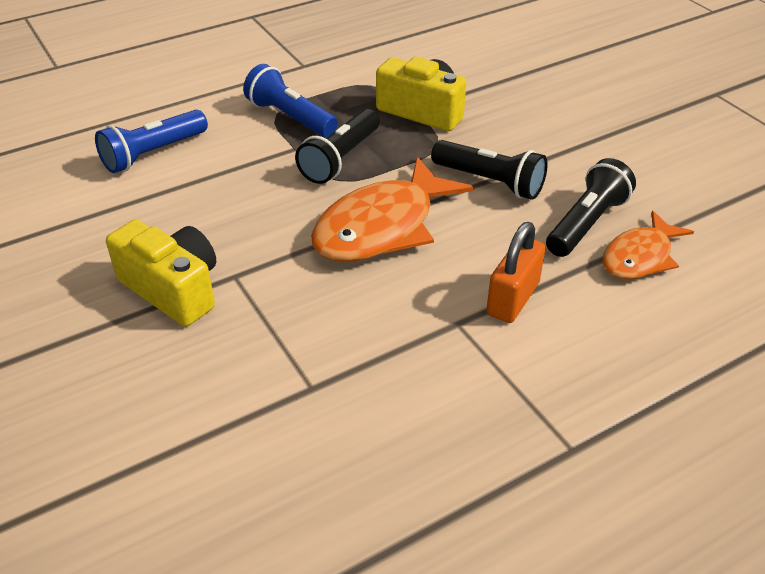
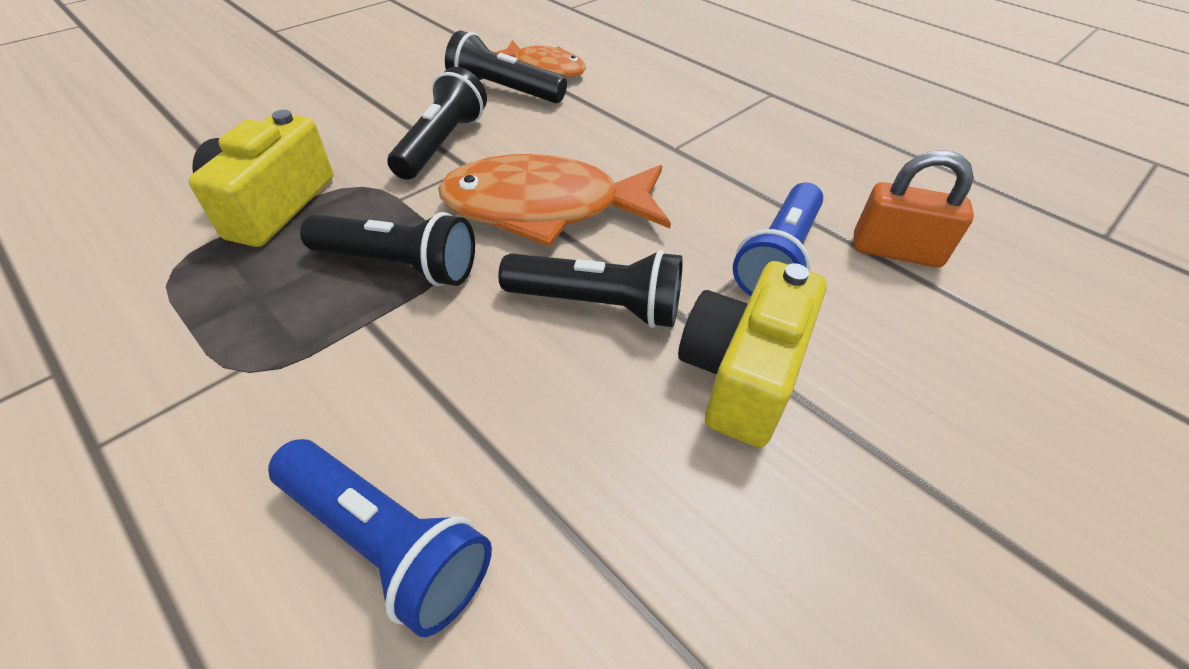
camera: 105 degrees left, 5 degrees up
(265, 237) = (597, 305): none -> black flashlight
(290, 117) = (266, 347): blue flashlight -> blue flashlight (778, 258)
(382, 227) = (545, 208): orange fish -> orange fish turned 150 degrees clockwise
(513, 299) = (627, 122): orange padlock -> orange padlock (896, 251)

